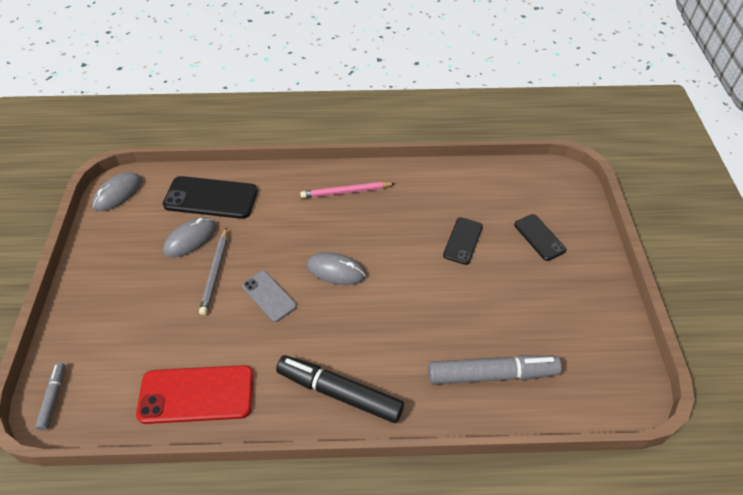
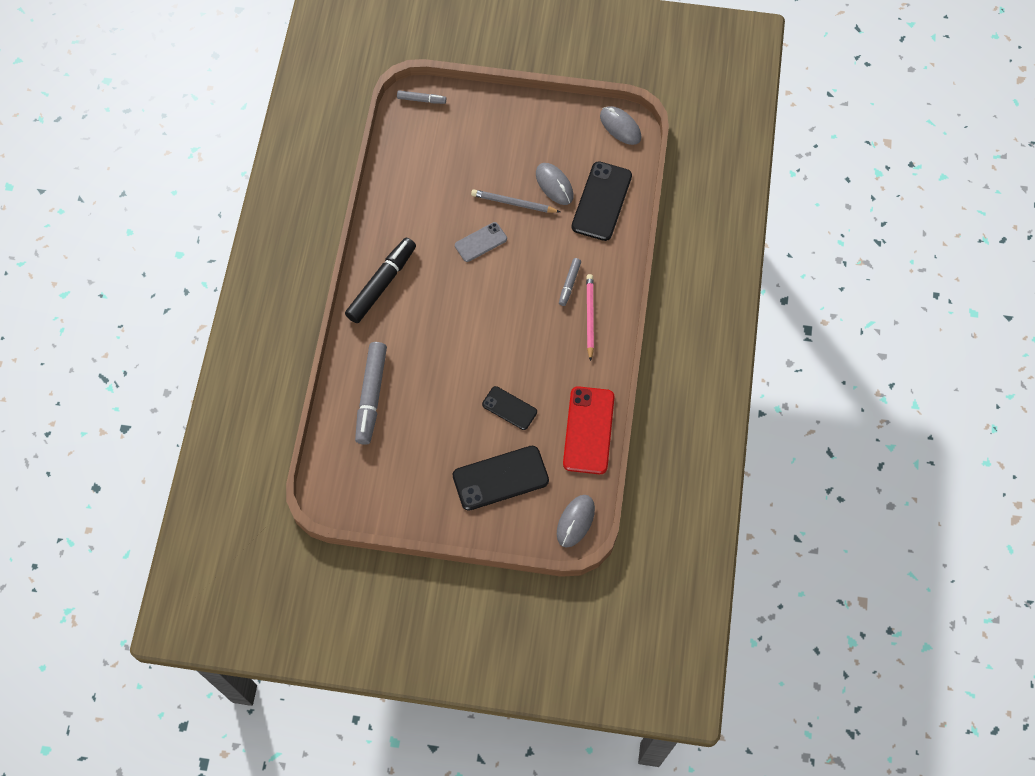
camera: 100 degrees right, 15 degrees up
(196, 394) = (403, 189): red phone -> red phone (588, 430)
(311, 211) = (569, 284): none -> grey marker
(336, 271) = (496, 296): grey mouse -> grey mouse (575, 521)
(539, 237) = (500, 478): black phone -> black phone, size x1.69

